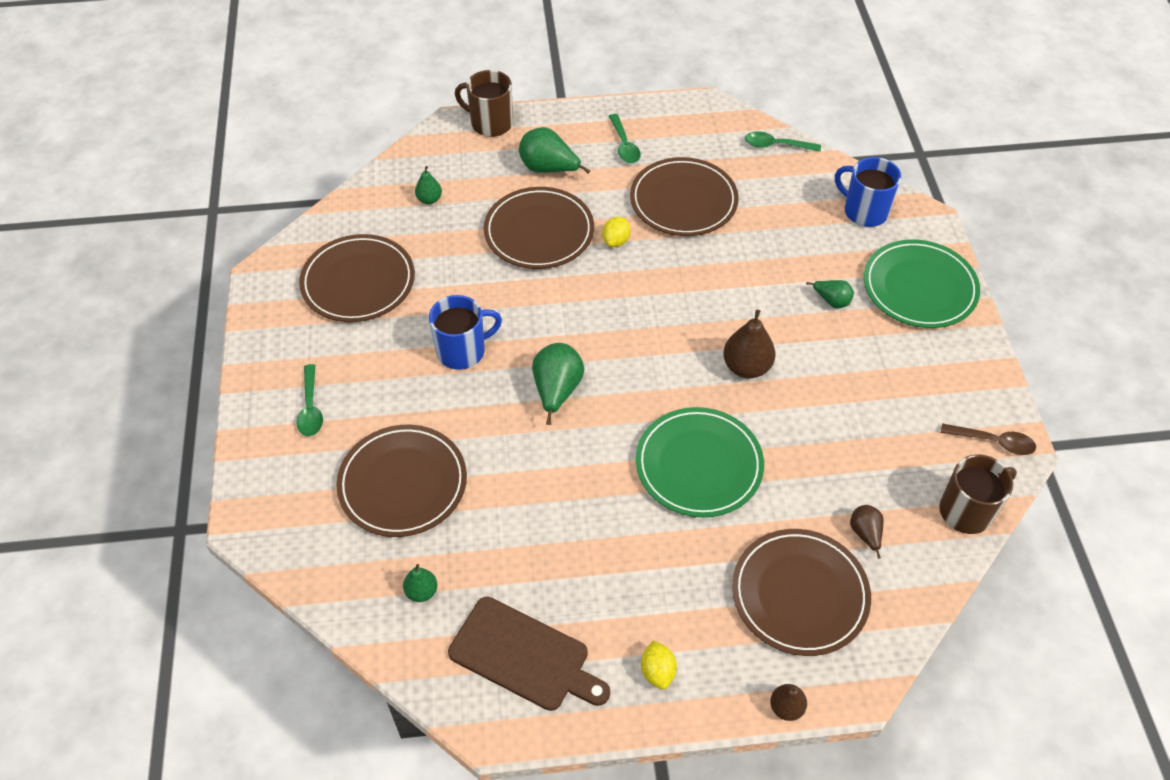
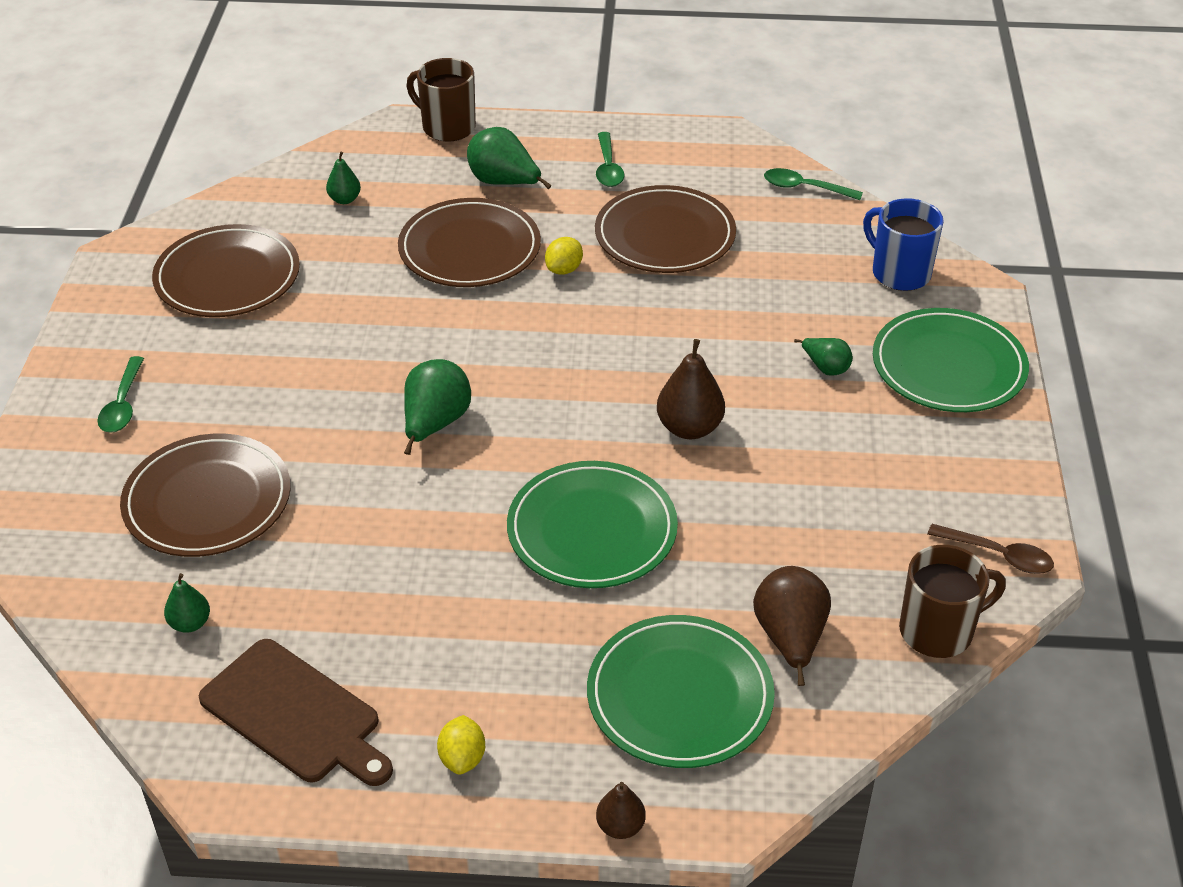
camera: 10 degrees right, 10 degrees down
(462, 351) = (330, 366): blue mug -> none
(799, 594) = (679, 696): brown plate -> green plate
(865, 534) = (790, 638): brown pear -> brown pear, size x1.72

